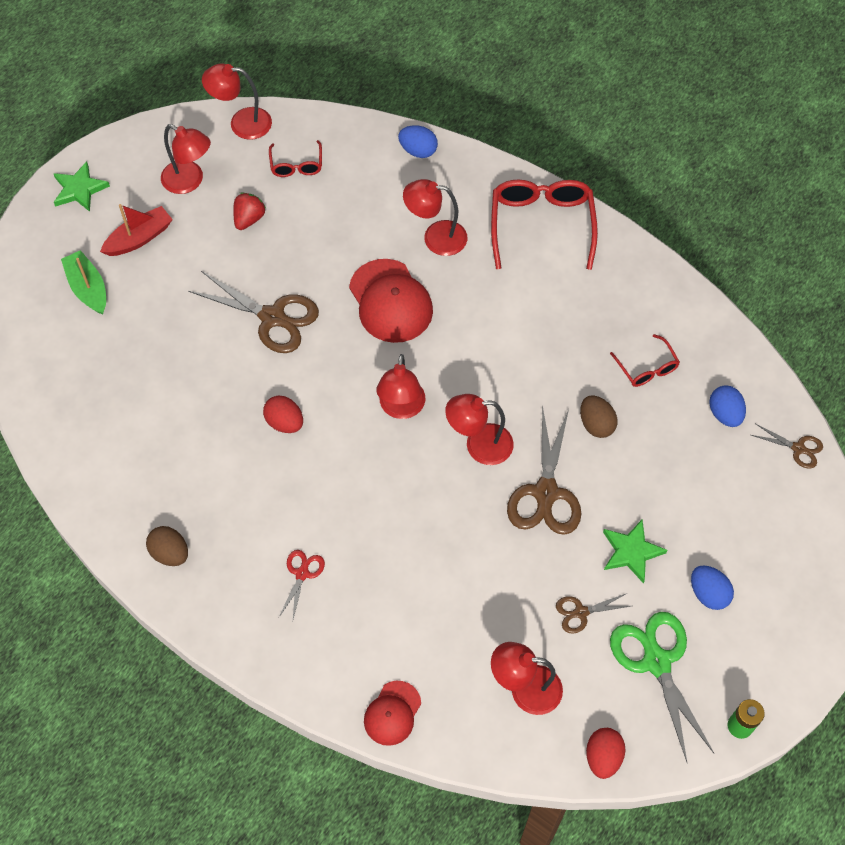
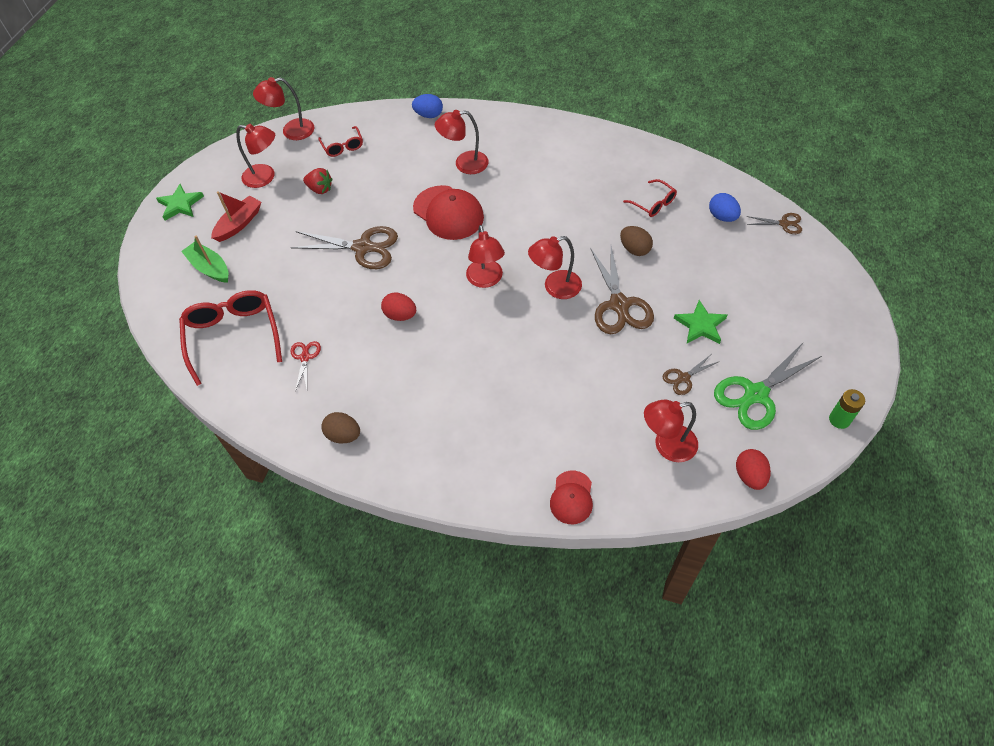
camera: 15 degrees left, 5 degrees down
(249, 219) = (320, 189): red strawberry -> red strawberry turned 105 degrees clockwise
(302, 573) = (456, 417): red scissors -> red scissors (305, 357)
(541, 225) = (537, 136): red glasses -> red glasses (233, 336)
(656, 661) = (756, 394): green scissors -> green scissors turned 90 degrees counterclockwise
(708, 593) = (770, 336): blue egg -> none

